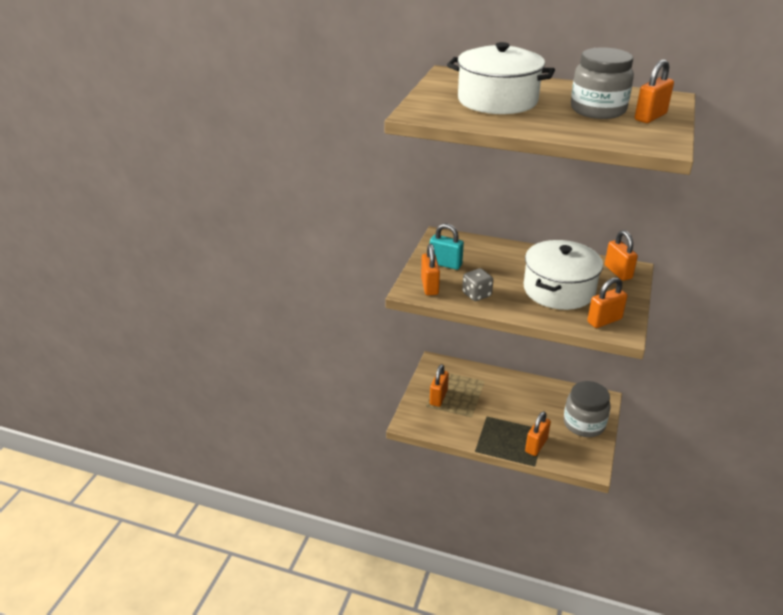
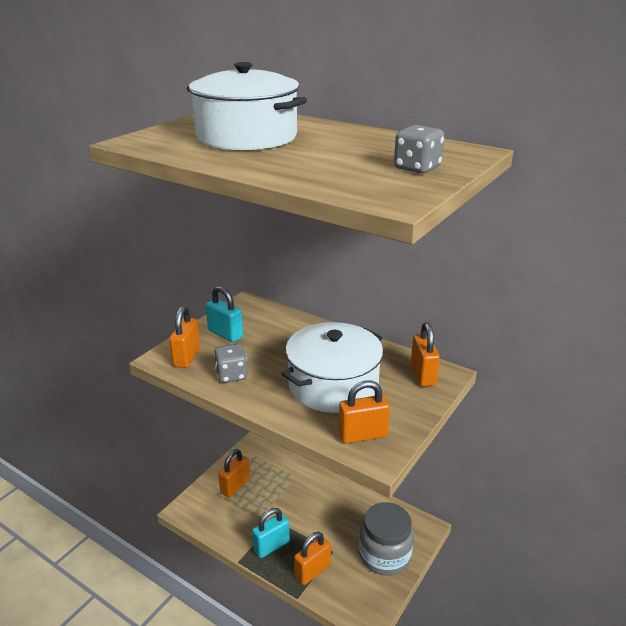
camera: 15 degrees right, 5 degrees down
(494, 435) = (271, 546): none -> turquoise padlock
(598, 110) = (356, 156): grey jar -> none
(650, 117) = (417, 168): orange padlock -> grey dice

